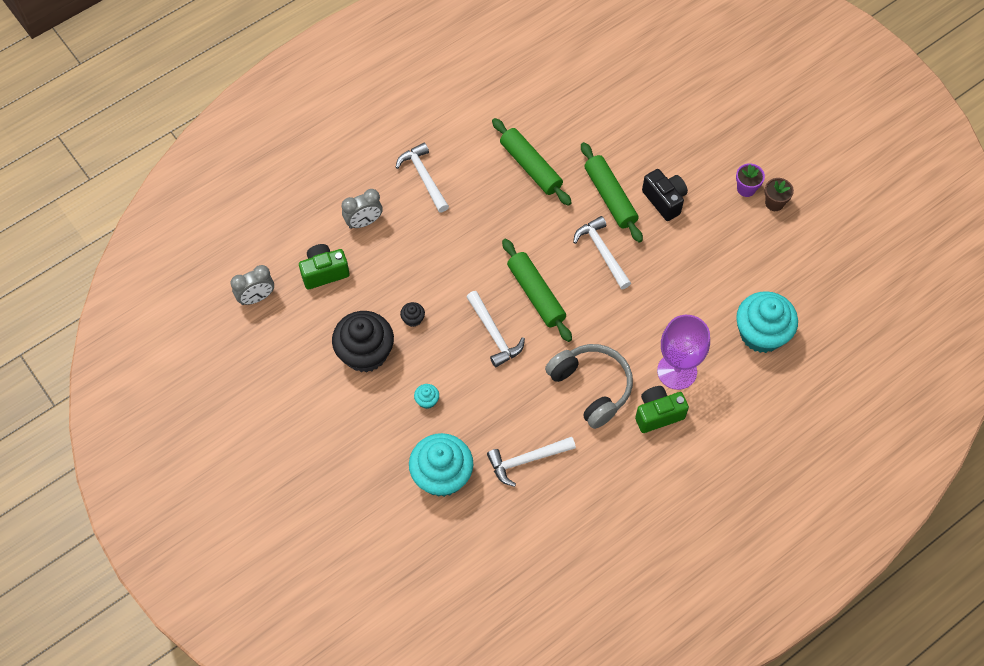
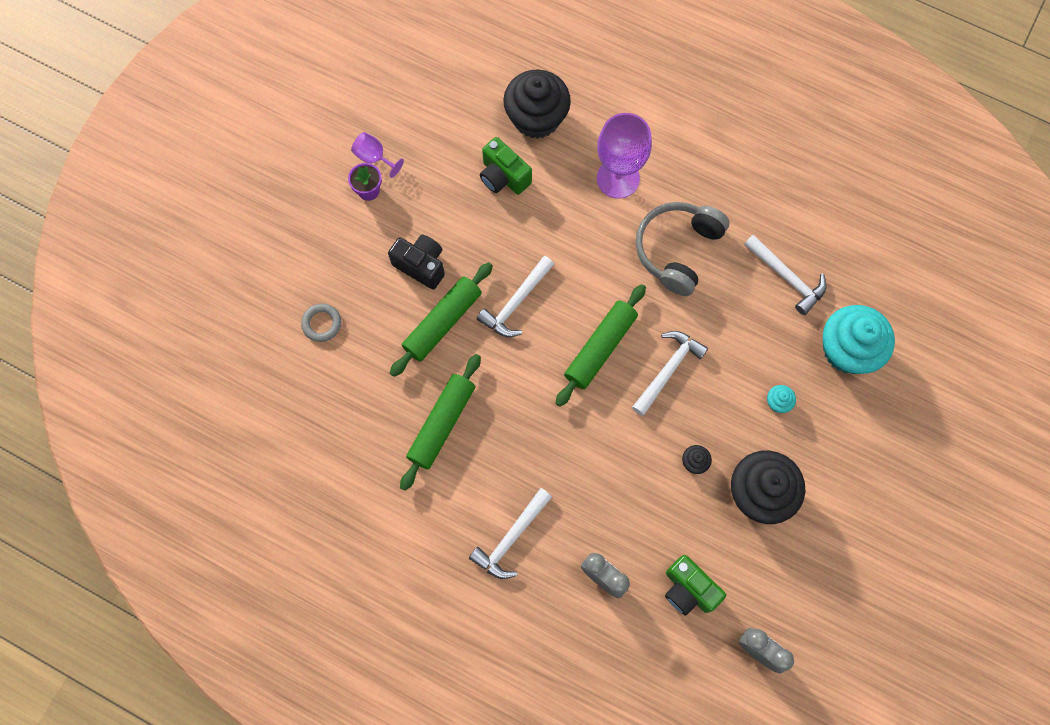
camera: 115 degrees left, 10 degrees up
(647, 120) = (322, 324): none -> grey ring
(658, 414) = (673, 178): green camera -> green camera (503, 176)
(664, 200) = (421, 265): black camera -> black camera turned 90 degrees clockwise
(761, 333) = (536, 118): turquoise cupcake -> black cupcake
(774, 203) = (374, 157): brown flower pot -> purple goblet

